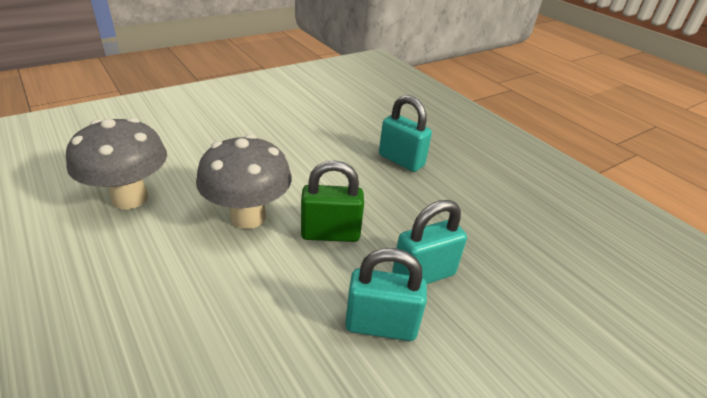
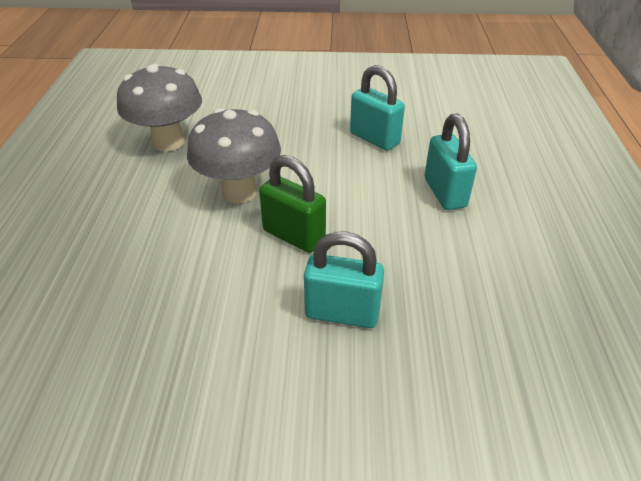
camera: 40 degrees right, 5 degrees up
(381, 325) = (254, 335): turquoise padlock -> turquoise padlock (374, 139)

